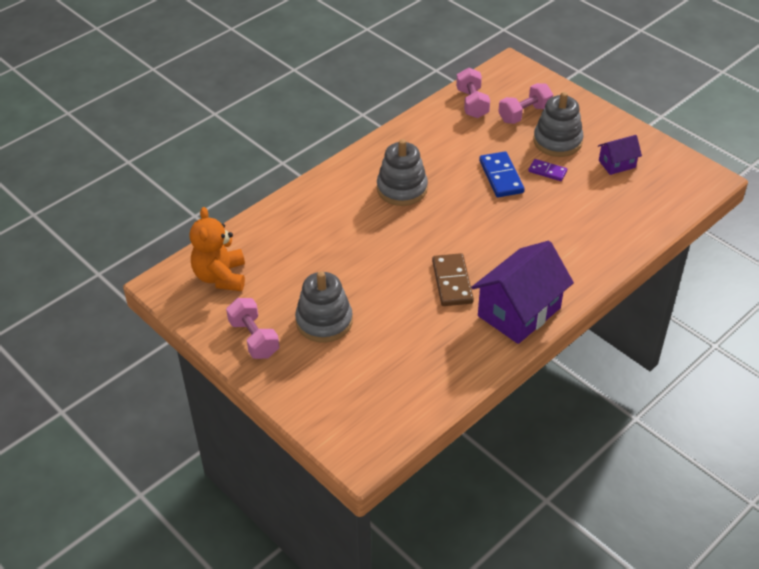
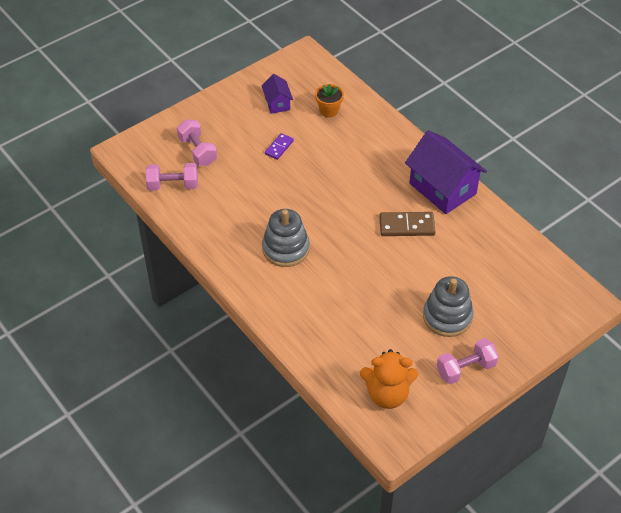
camera: 85 degrees left, 5 degrees up
(501, 177) = (280, 178): blue domino -> none
(557, 141) = (240, 135): grey stacking toy -> none
(620, 206) = (329, 110): none -> orange flower pot

